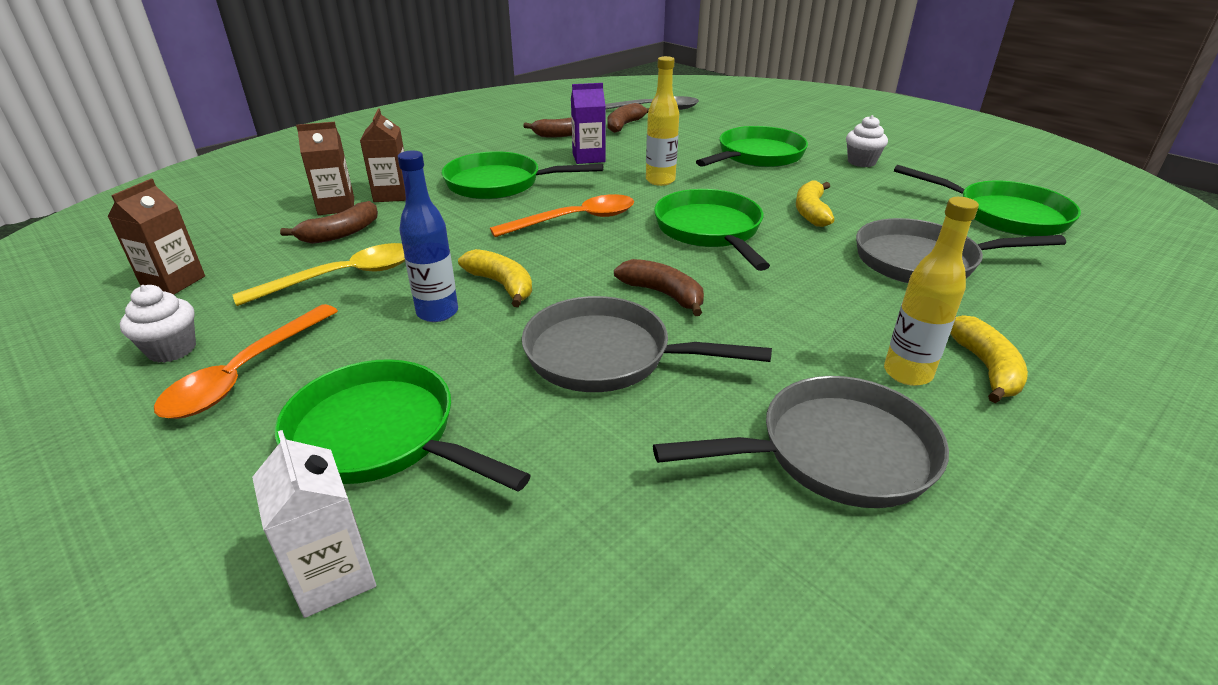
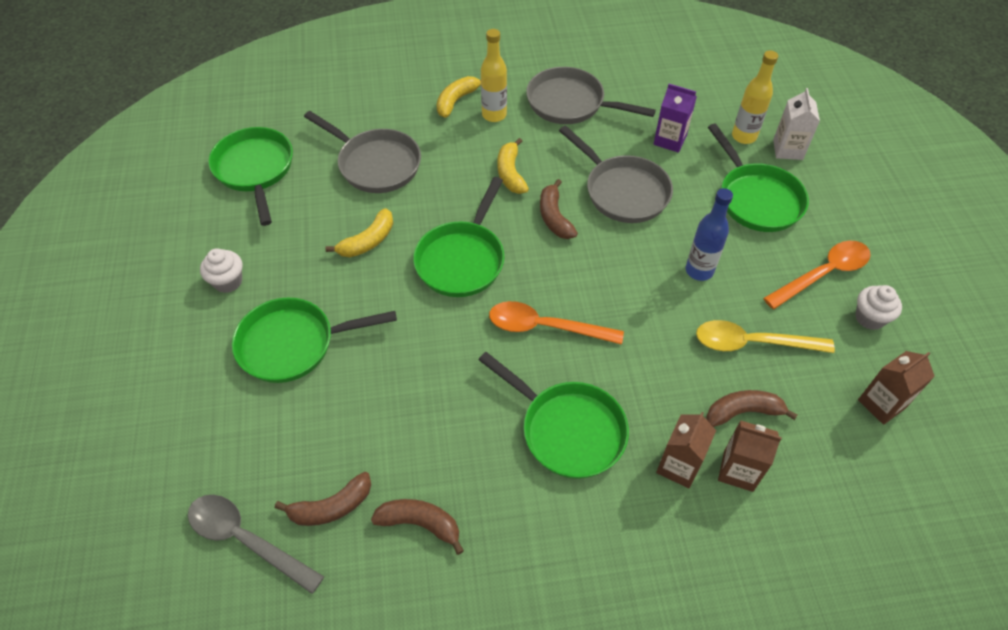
camera: 145 degrees left, 20 degrees up
(502, 285) = (646, 276): yellow banana -> yellow banana (510, 173)
(588, 157) = (444, 438): purple carton -> purple carton (670, 140)
(660, 180) = (424, 350): yellow bottle -> yellow bottle (744, 136)

